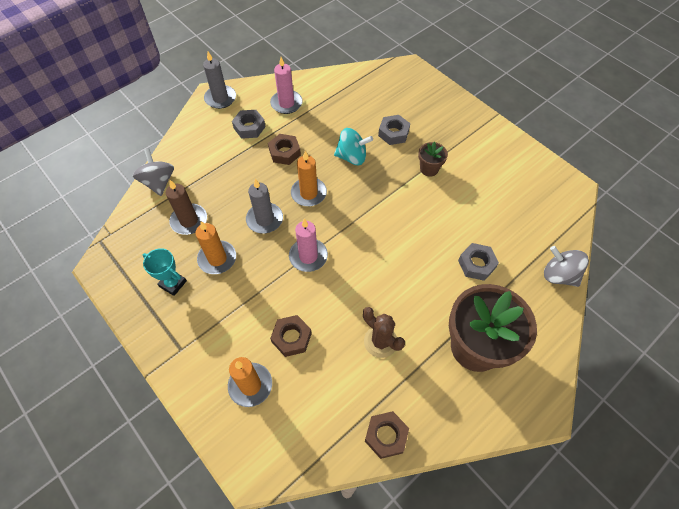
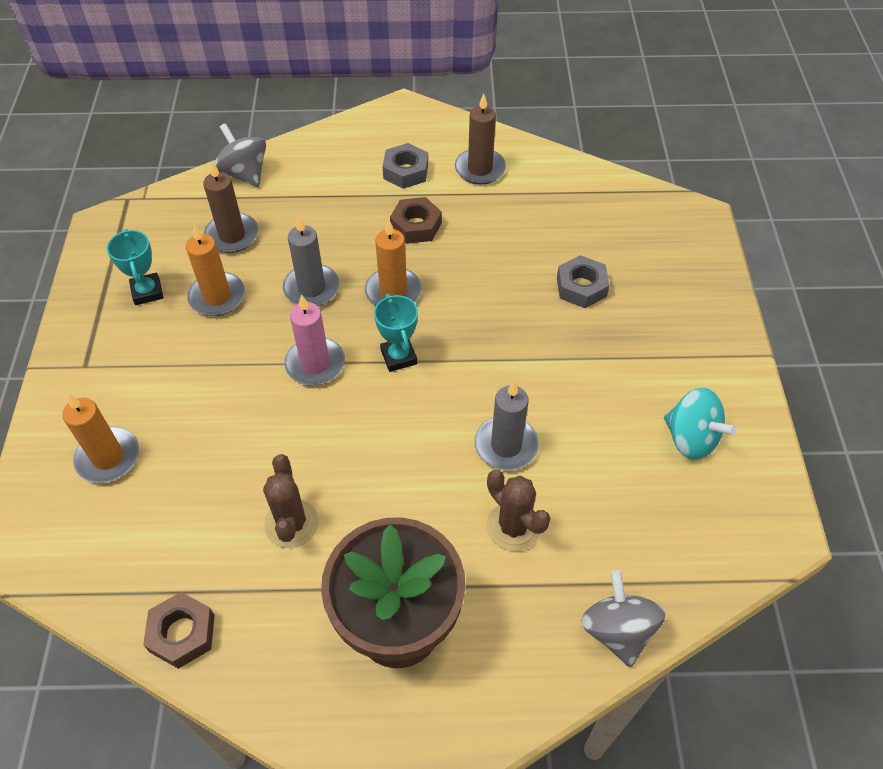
camera: 40 degrees right, 5 degrees down
(159, 182) = (244, 174): grey spinning top -> grey spinning top turned 60 degrees counterclockwise
(220, 98) = (407, 118): grey candle -> grey candle (506, 445)
(286, 103) = (480, 169): pink candle -> brown candle
(291, 338) = (201, 441): brown nut -> none
(345, 223) = (399, 357): none -> turquoise trophy
(352, 157) = (493, 283): turquoise spinning top -> turquoise spinning top (690, 438)
(429, 169) = (581, 362): brown flower pot -> none
(476, 264) = (513, 527): grey nut -> brown cactus

